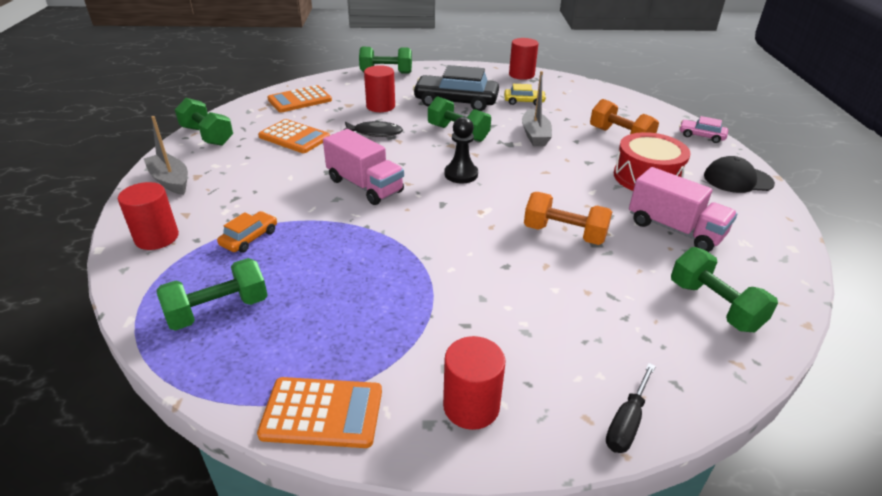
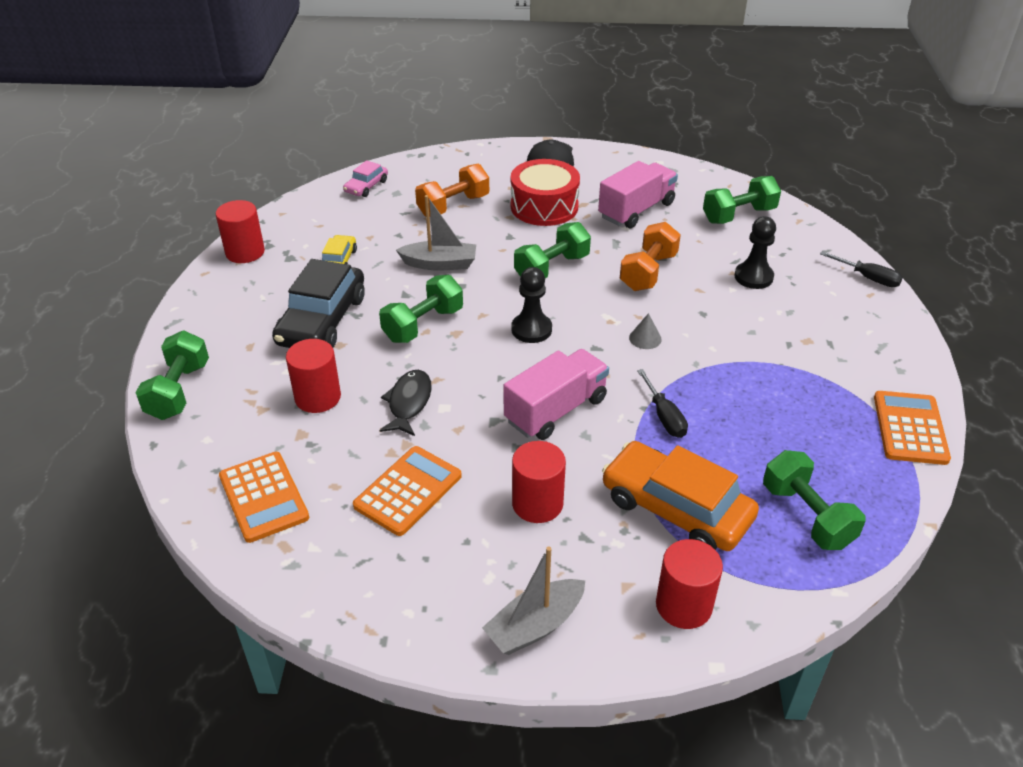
camera: 85 degrees left, 5 degrees up
(207, 136) = (384, 608): green dumbbell -> green dumbbell (552, 268)
(249, 238) = (676, 508): orange car -> orange car, size x2.01
(355, 236) = (664, 416): none -> black screwdriver
(459, 229) = (645, 338): none -> grey cone
(471, 406) = (877, 347): red cylinder -> red cylinder (537, 503)
(584, 307) = (753, 277): none -> black pawn
(701, 136) = (459, 157): pink car -> pink car (366, 186)

